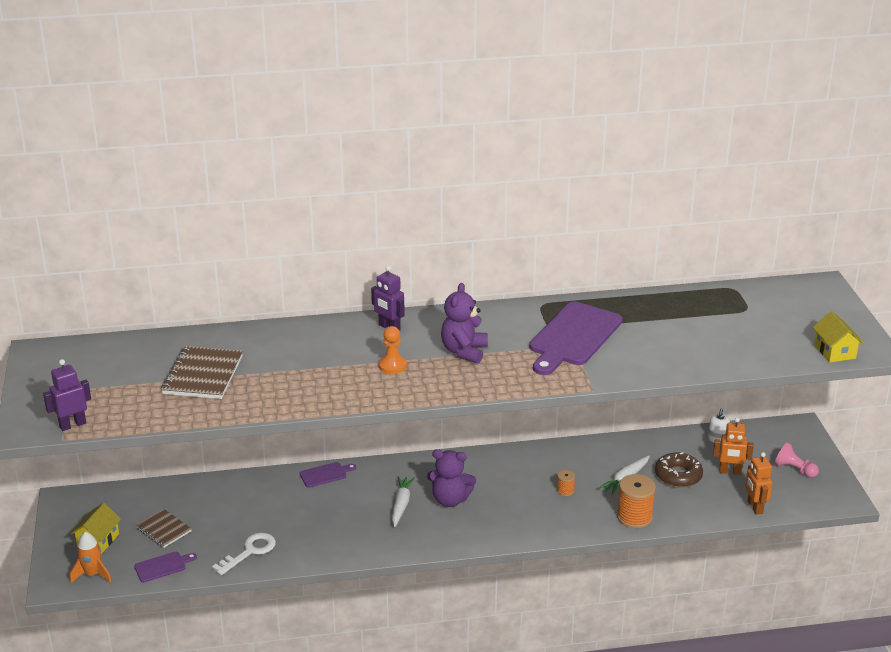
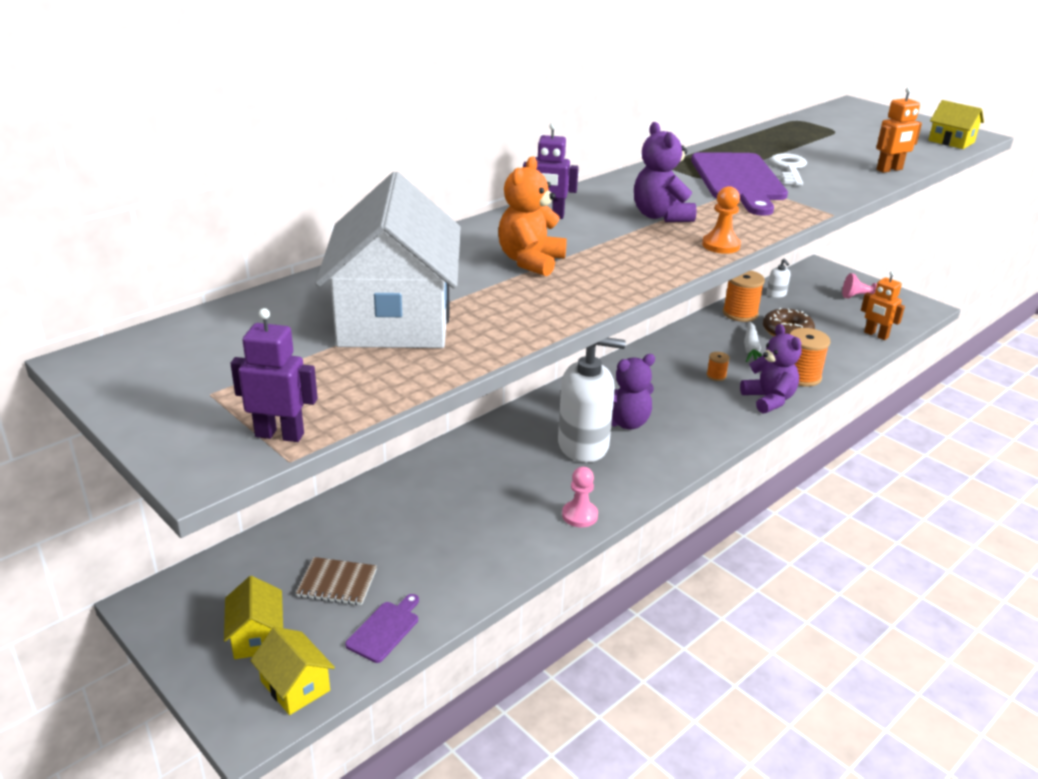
camera: 35 degrees left, 0 degrees up
(72, 425) = (280, 435): purple robot -> purple robot turned 75 degrees clockwise
(92, 574) = (295, 686): orange rocket -> yellow house
(203, 375) = (395, 318): brown notebook -> white house
(249, 552) = (476, 563): white key -> white key (789, 169)
(325, 474) = (467, 445): purple cutting board -> none
(327, 361) = (530, 261): none -> orange teddy bear
(342, 550) = (579, 515): none -> pink pawn
(392, 366) = (610, 247): orange pawn -> orange pawn (721, 245)
(401, 505) = (583, 445): white carrot -> white soap dispenser
(581, 525) = (769, 400): none -> purple teddy bear
(659, 446) = (740, 313): none -> orange spool
(730, 471) = (820, 315): orange robot -> orange robot (889, 170)

